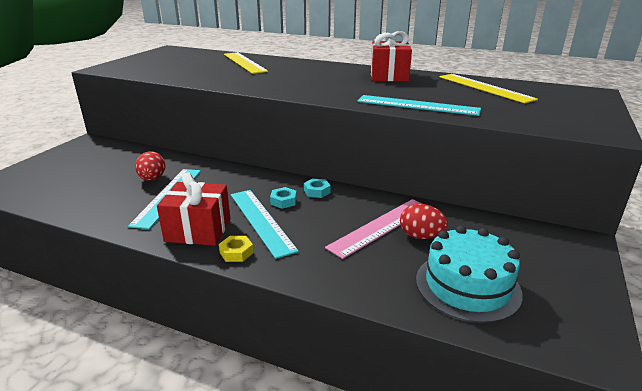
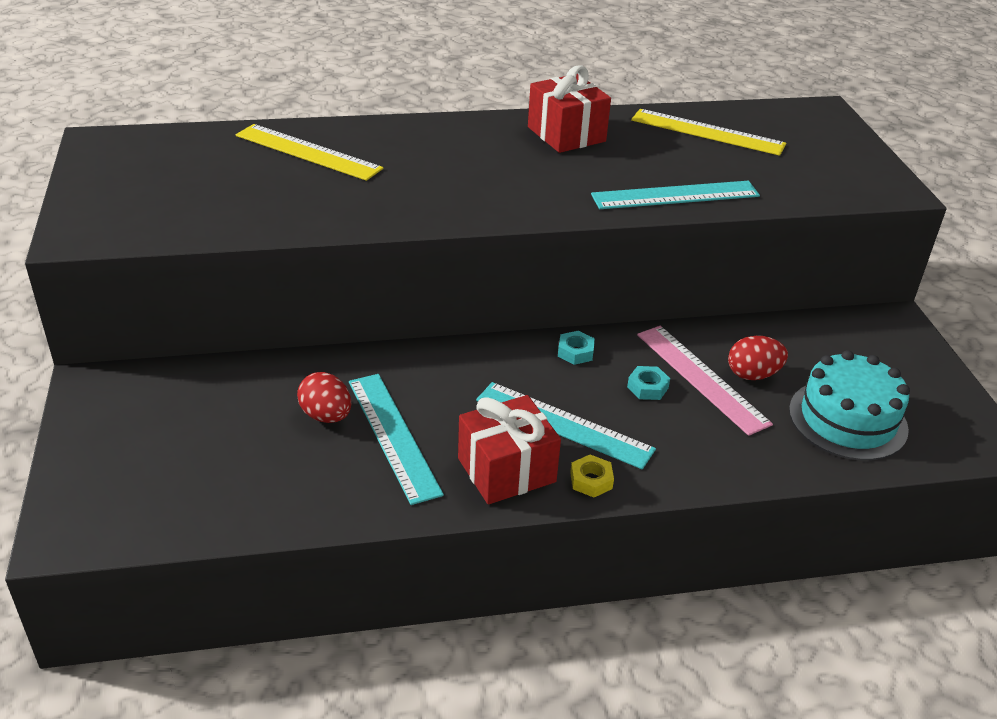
camera: 35 degrees left, 10 degrees up
(283, 201) = (554, 384): turquoise nut -> turquoise nut (647, 387)
(381, 226) = (701, 378): pink ruler -> pink ruler turned 45 degrees counterclockwise

